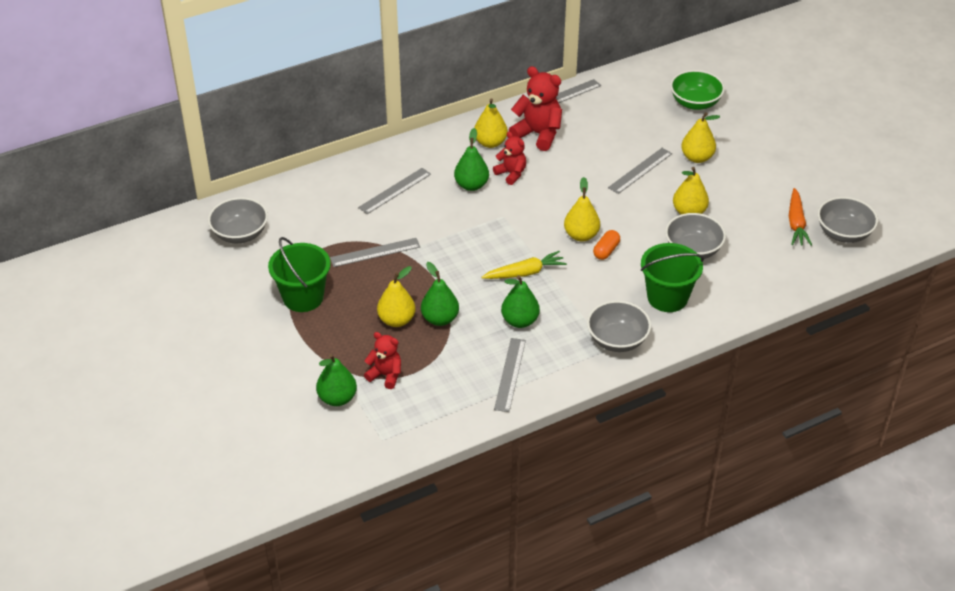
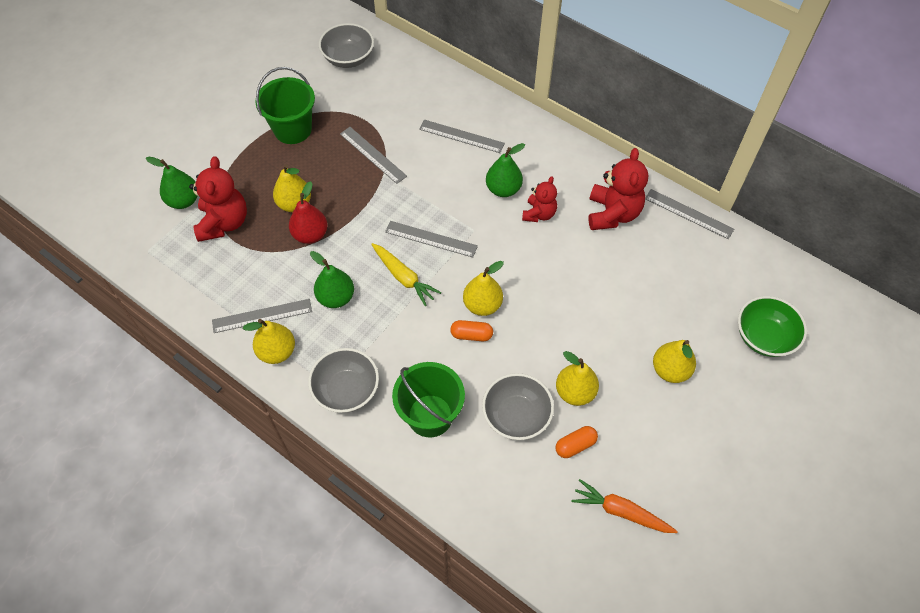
camera: 65 degrees right, 15 degrees up
(385, 375) = (224, 223): red teddy bear -> red teddy bear, size x1.63
(440, 319) = (310, 235): green pear -> red pear
(490, 143) = (574, 180): yellow pear -> yellow pear (277, 352)
(640, 170) = (614, 323): grey ruler -> grey ruler (431, 239)
(733, 227) = (575, 445): none -> orange capsule
(796, 223) = (621, 511): orange carrot -> orange carrot turned 45 degrees clockwise
(843, 233) = (634, 572): grey bowl -> none

